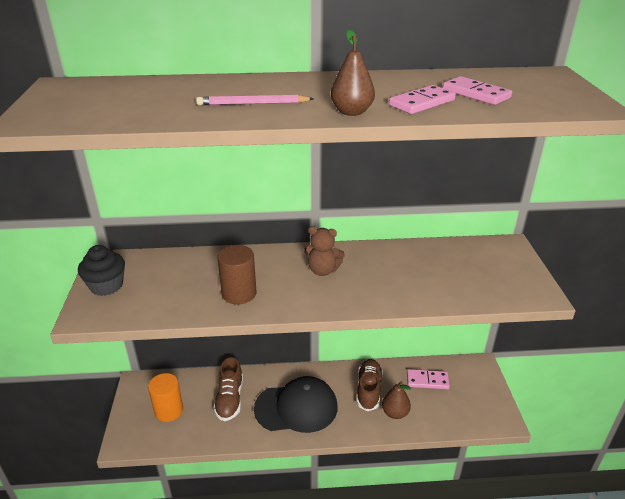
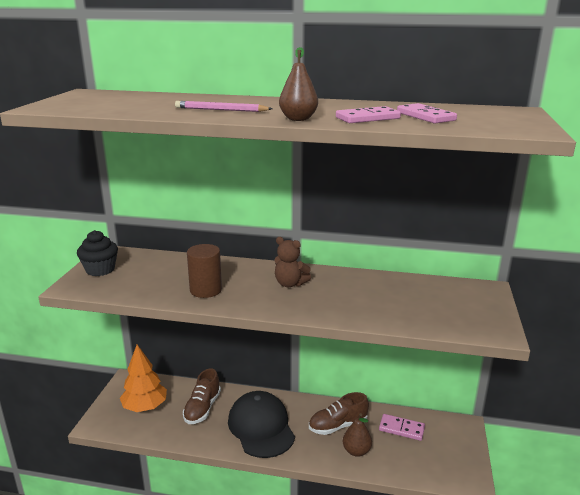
camera: 15 degrees right, 10 degrees down
(169, 410) = (145, 407): orange cylinder -> orange tree
(296, 407) = (261, 427): black cap -> black cap turned 120 degrees counterclockwise
(368, 390) = (337, 426): brown shoe -> brown shoe turned 135 degrees counterclockwise

